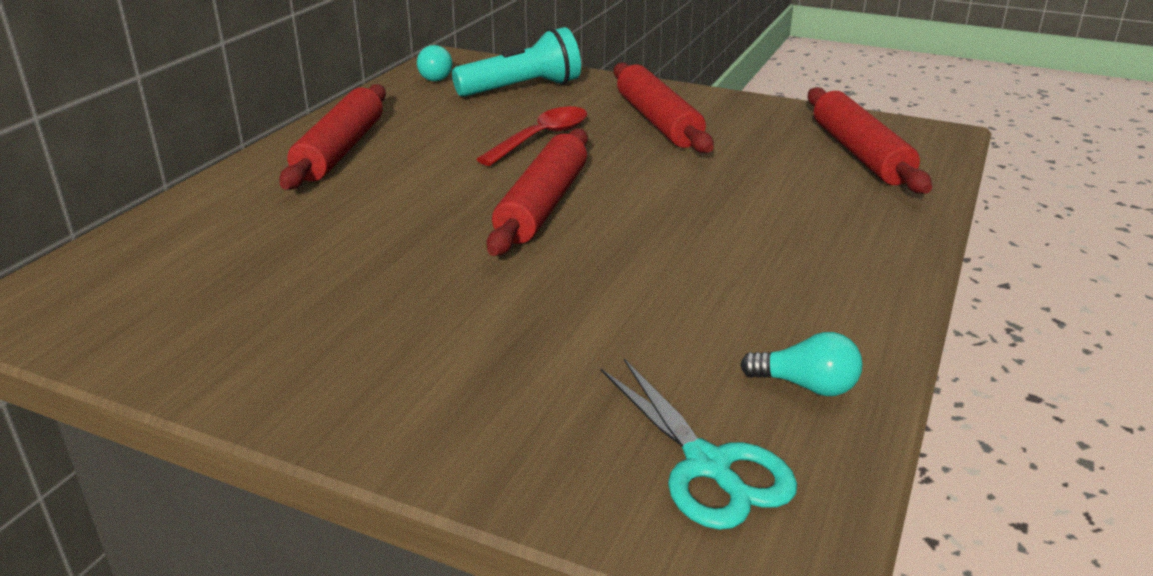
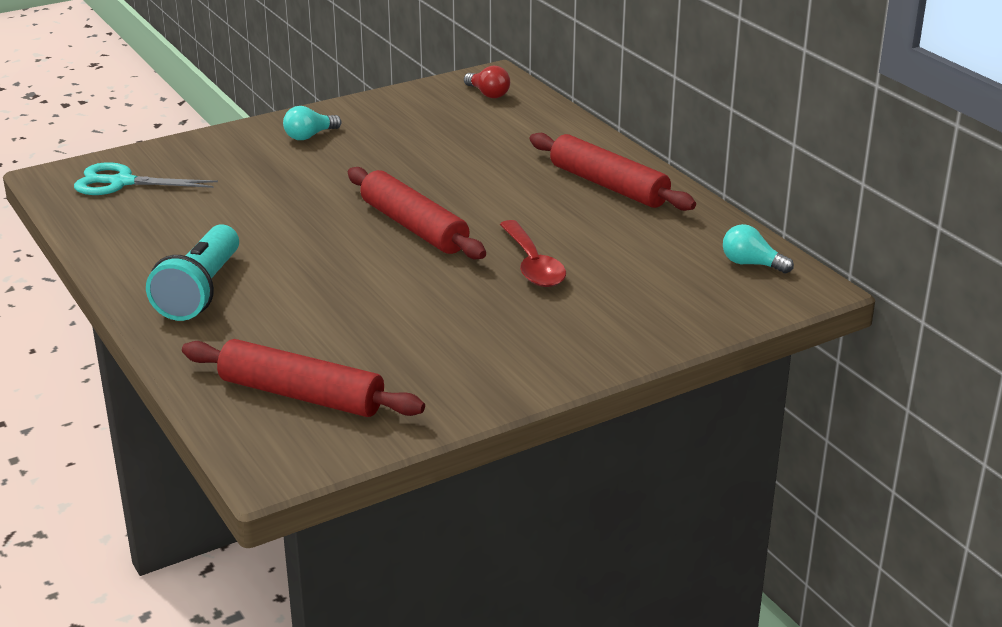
camera: 125 degrees right, 0 degrees up
(95, 289) = (488, 94): none -> red light bulb
(522, 89) = (667, 295): turquoise flashlight -> turquoise flashlight (200, 291)
(657, 121) = (501, 329): red rolling pin -> none
(806, 386) = (120, 226): turquoise light bulb -> turquoise light bulb (309, 136)

